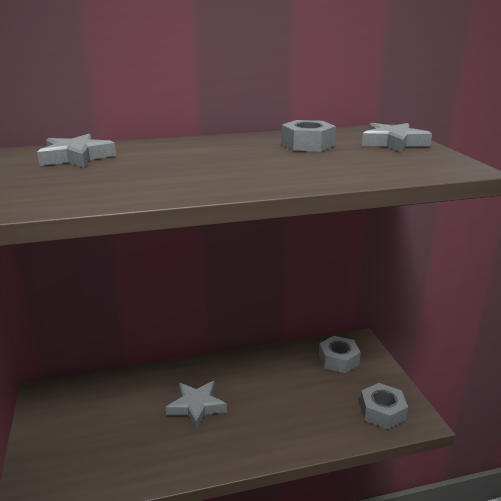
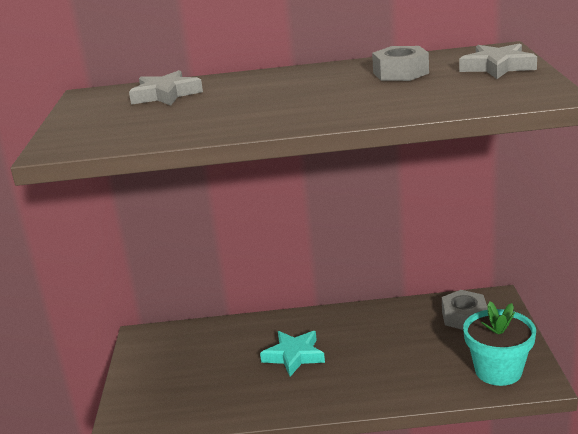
camera: 15 degrees right, 0 degrees up
(196, 406) = (294, 356): grey star -> turquoise star
(382, 412) = (498, 371): grey nut -> turquoise flower pot

